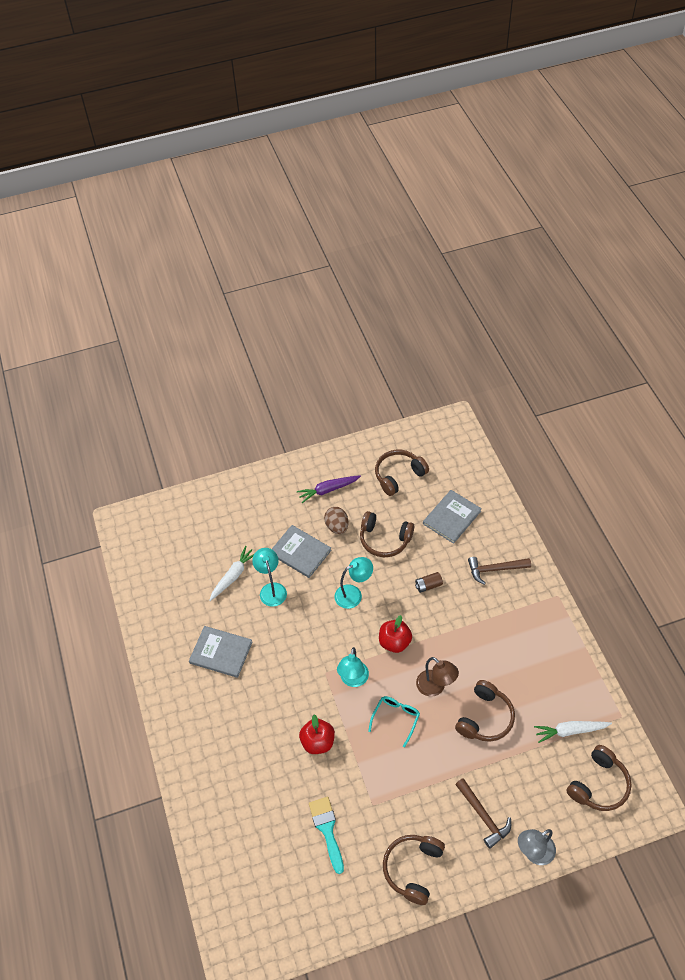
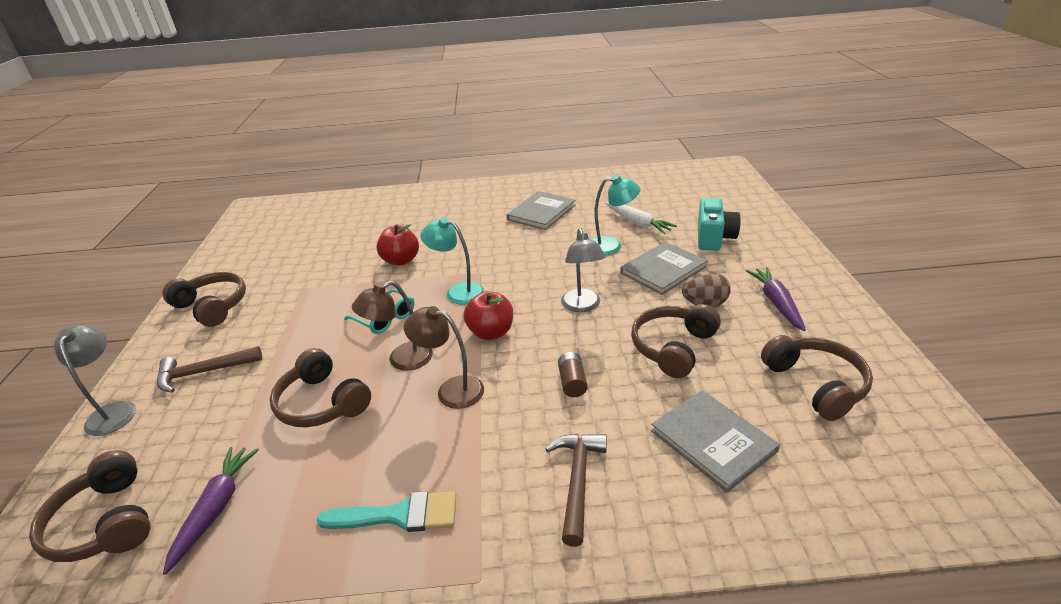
camera: 105 degrees right, 20 degrees down
(251, 524) = (714, 238): none -> turquoise camera
(327, 829) = (307, 258): turquoise brush -> turquoise brush (399, 515)
(353, 594) = (582, 306): turquoise lamp -> grey lamp
(452, 647) = (451, 389): none -> brown lamp
(570, 731) = (216, 509): white carrot -> purple carrot

